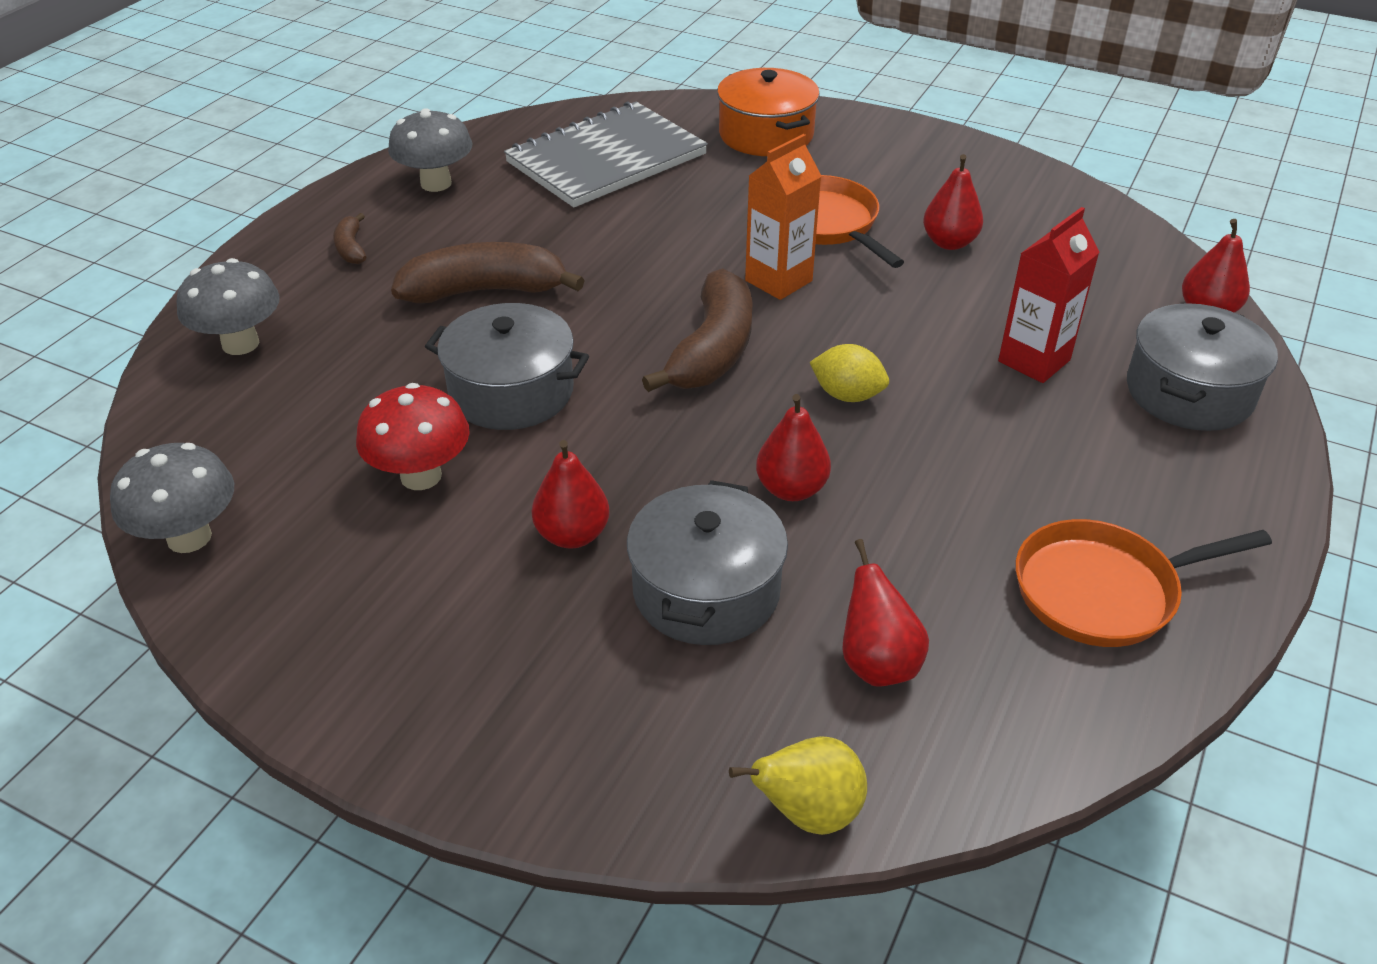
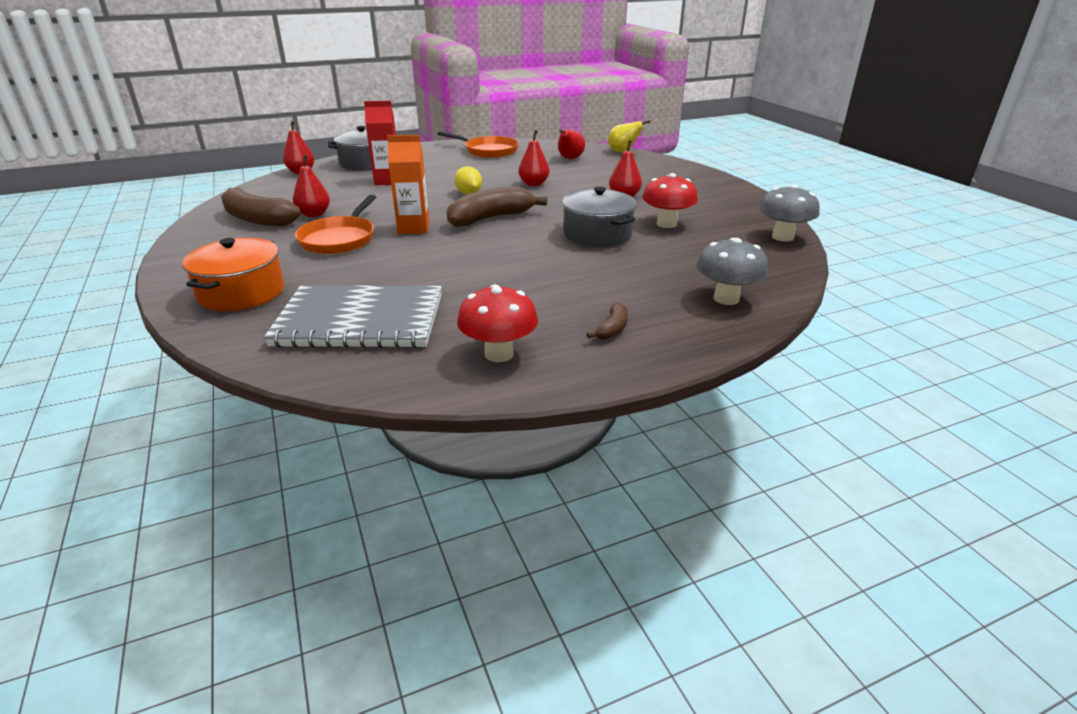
camera: 140 degrees left, 10 degrees down
(436, 183) = (499, 354): grey mushroom -> red mushroom
(485, 291) = (557, 274): brown banana -> brown banana (257, 219)
(706, 590) = (596, 178): grey pot -> none

